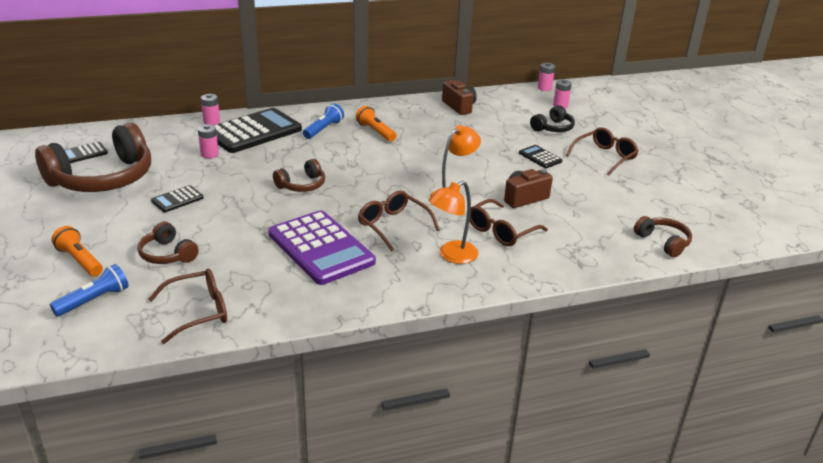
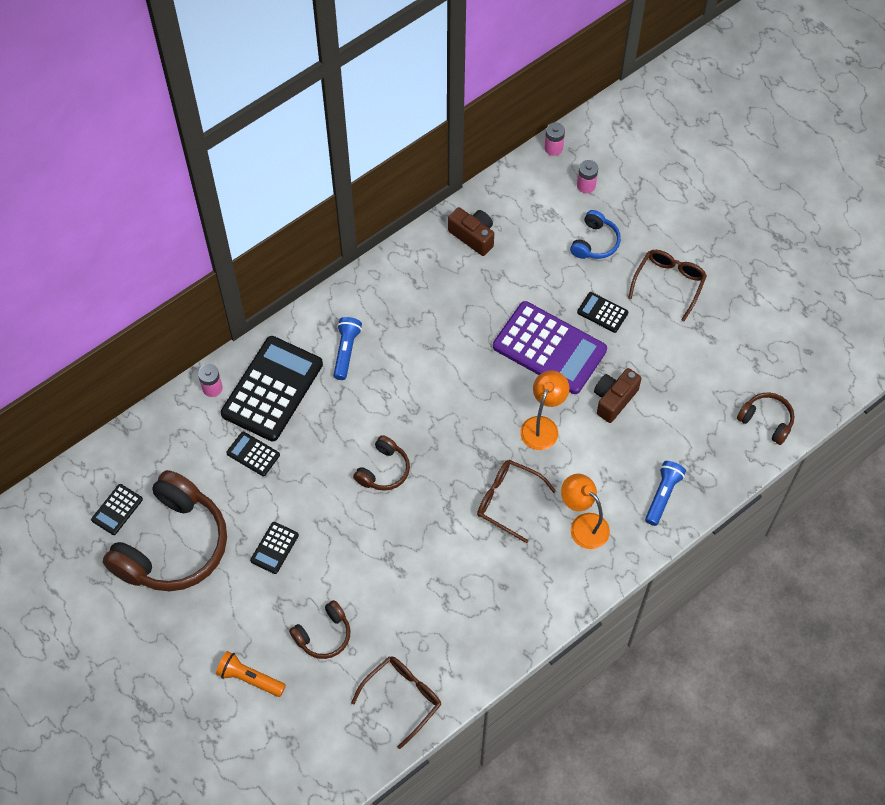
camera: 20 degrees left, 30 degrees up
(94, 300) = (303, 723): blue flashlight -> blue flashlight (663, 495)
(167, 254) = (323, 635): brown headphones -> brown headphones turned 60 degrees counterclockwise
(209, 154) = (253, 454): pink battery -> black calculator
(321, 248) = (458, 565): purple calculator -> purple calculator (549, 348)
(375, 132) = (406, 332): orange flashlight -> none
(452, 256) = (583, 525): orange lamp -> orange lamp turned 105 degrees clockwise
(501, 231) = (612, 466): brown glasses -> none
(553, 128) = (595, 242): black headphones -> blue headphones

